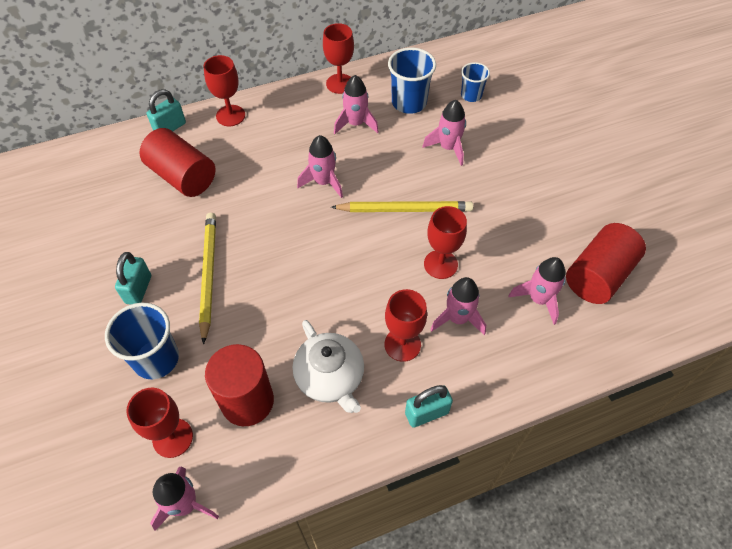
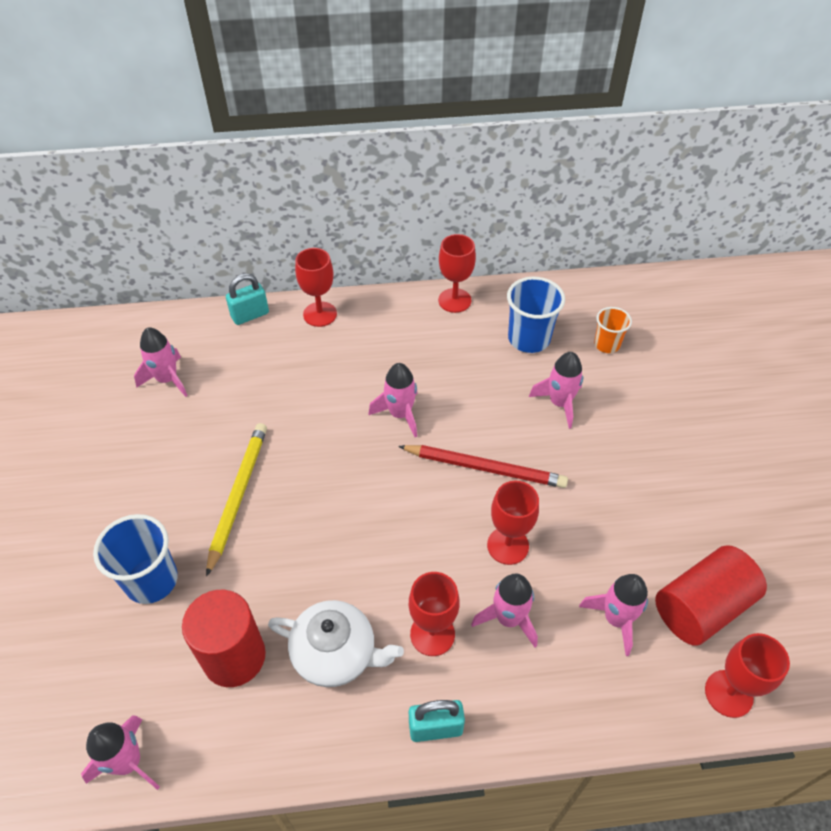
camera: 15 degrees right, 5 degrees down
(138, 289) = (158, 494): turquoise padlock -> none
(172, 438) = (140, 678): red goblet -> red goblet (728, 693)
(183, 176) = (246, 374): red cylinder -> none
(330, 378) = (336, 653): white teapot -> white teapot turned 60 degrees counterclockwise
(355, 124) = (458, 352): pink rocket -> pink rocket (167, 379)
(404, 210) = (484, 468): yellow pencil -> red pencil
(471, 95) = (607, 344): blue cup -> orange cup

